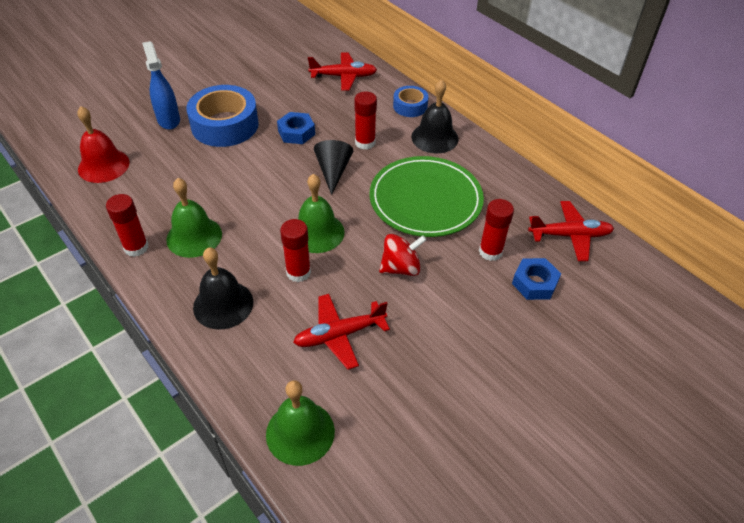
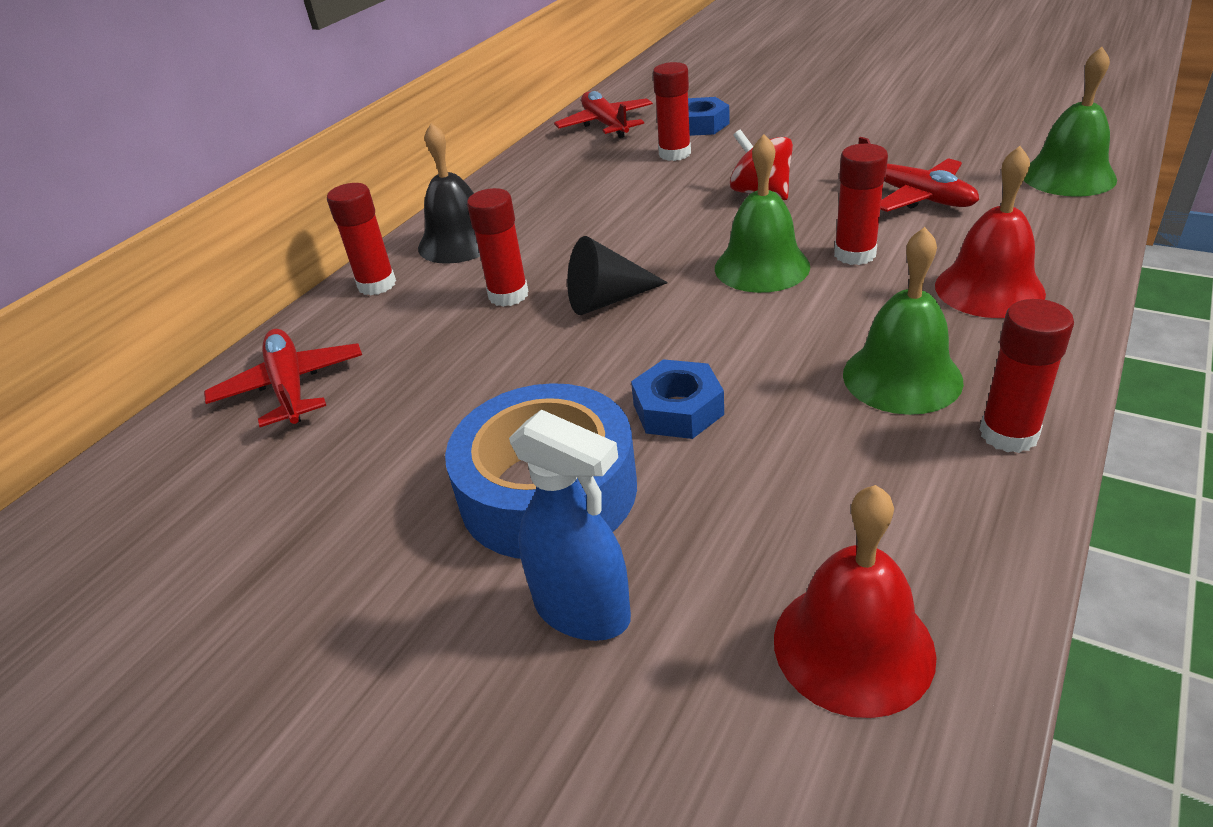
camera: 105 degrees left, 10 degrees down
(168, 120) = (583, 611): blue spray bottle -> blue spray bottle turned 105 degrees counterclockwise
(223, 304) = (989, 289): black bell -> red bell
(296, 132) = (520, 377): blue nut -> blue nut (678, 409)
(410, 106) = (377, 285): blue tape -> red glue stick
(425, 200) = (614, 211): green plate -> none

